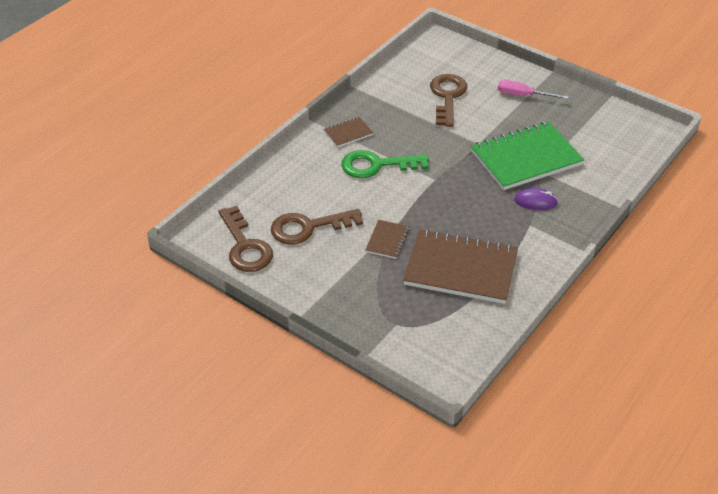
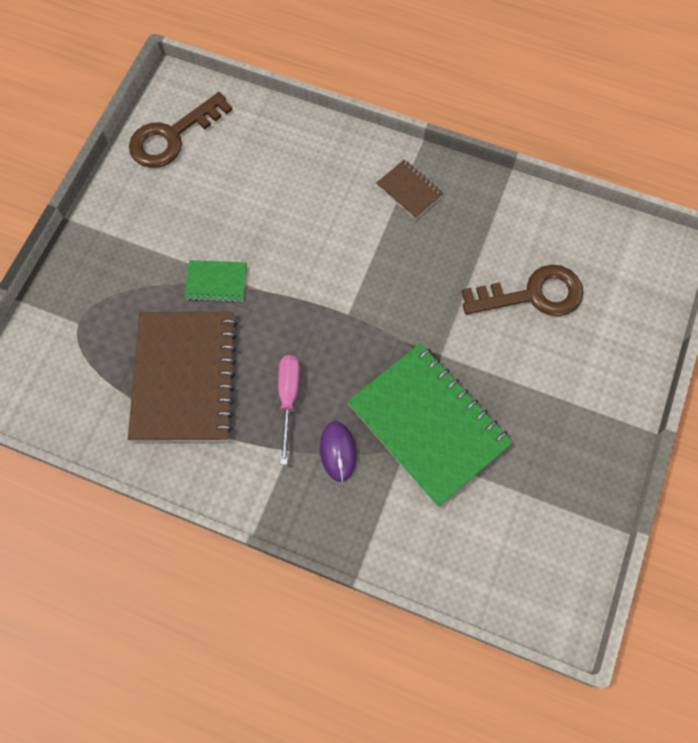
camera: 75 degrees right, 25 degrees up
(308, 227) = (219, 191): brown key -> none
(376, 165) = (355, 238): green key -> none
(387, 240) = (216, 282): brown notebook -> green notebook
(523, 95) = (575, 398): pink screwdriver -> pink screwdriver (288, 399)

